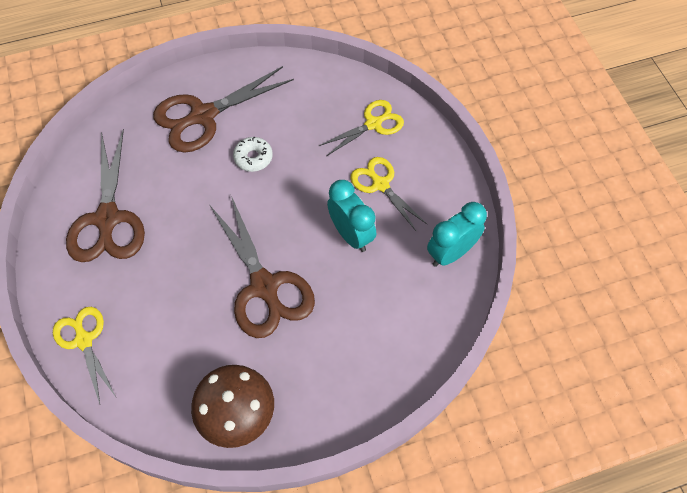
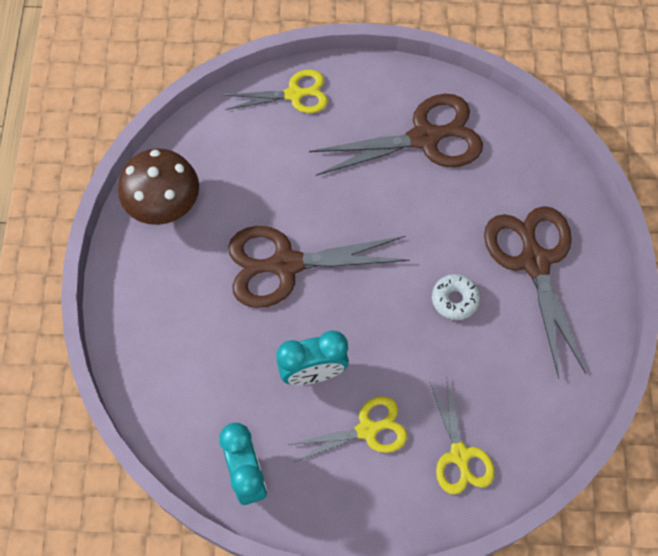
camera: 110 degrees right, 5 degrees up
(108, 219) = (424, 138): brown scissors -> brown scissors turned 150 degrees clockwise

